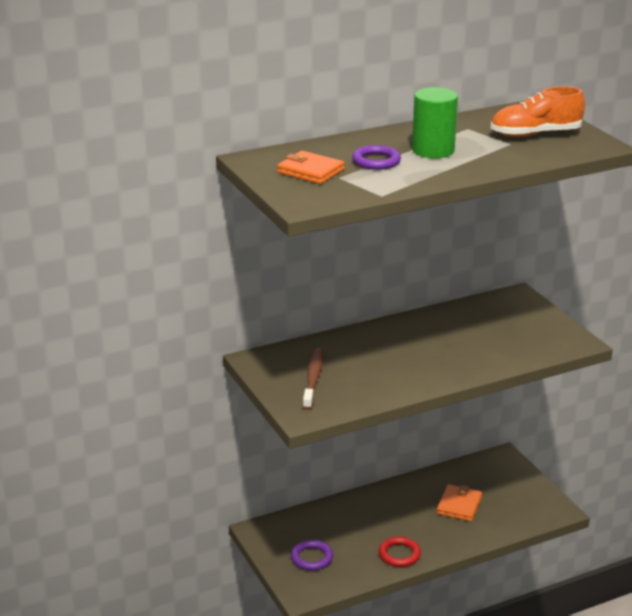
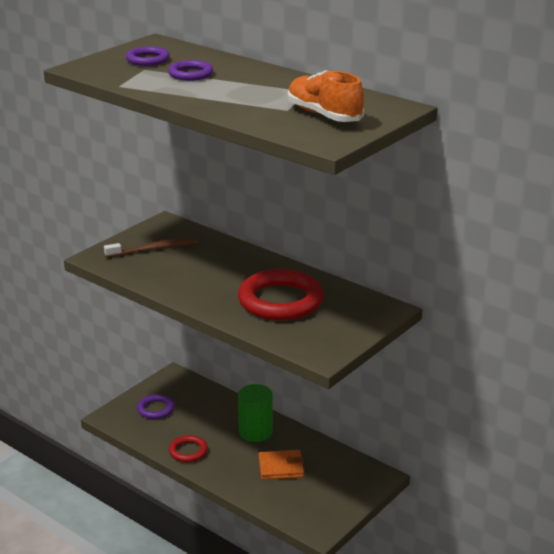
camera: 65 degrees right, 0 degrees up
(310, 171) = (148, 60): orange wallet -> purple ring
(433, 150) = (237, 87): green cylinder -> green cylinder (255, 432)
(471, 338) = (280, 301): none -> red ring

